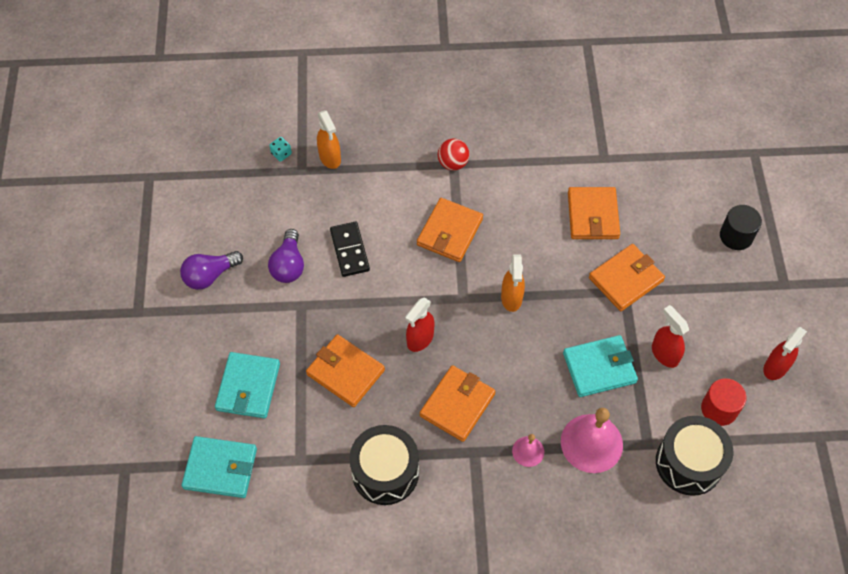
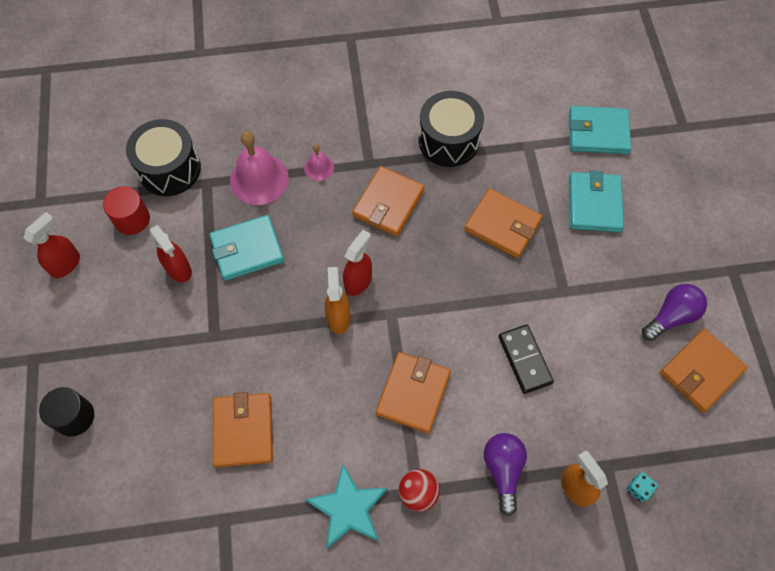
camera: 175 degrees right, 5 degrees up
(288, 265) = (589, 336): purple light bulb -> purple light bulb (503, 470)
(420, 339) = (432, 264): red spray bottle -> red spray bottle (358, 281)
(508, 158) = (348, 508): none -> turquoise star
(625, 279) = (211, 350): orange wallet -> orange wallet (701, 371)

